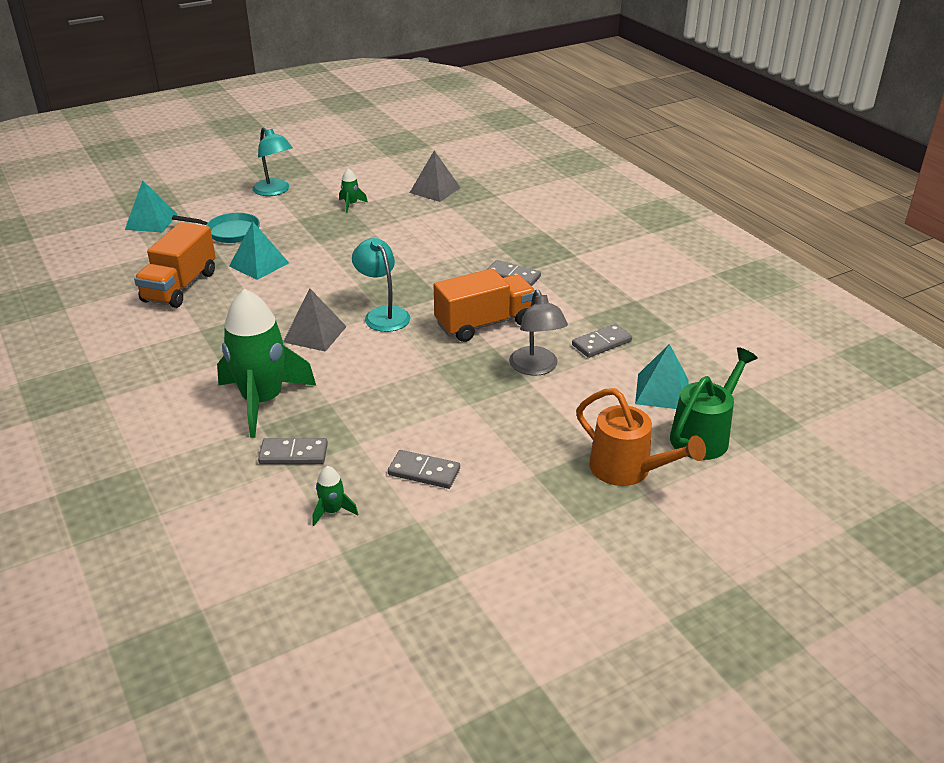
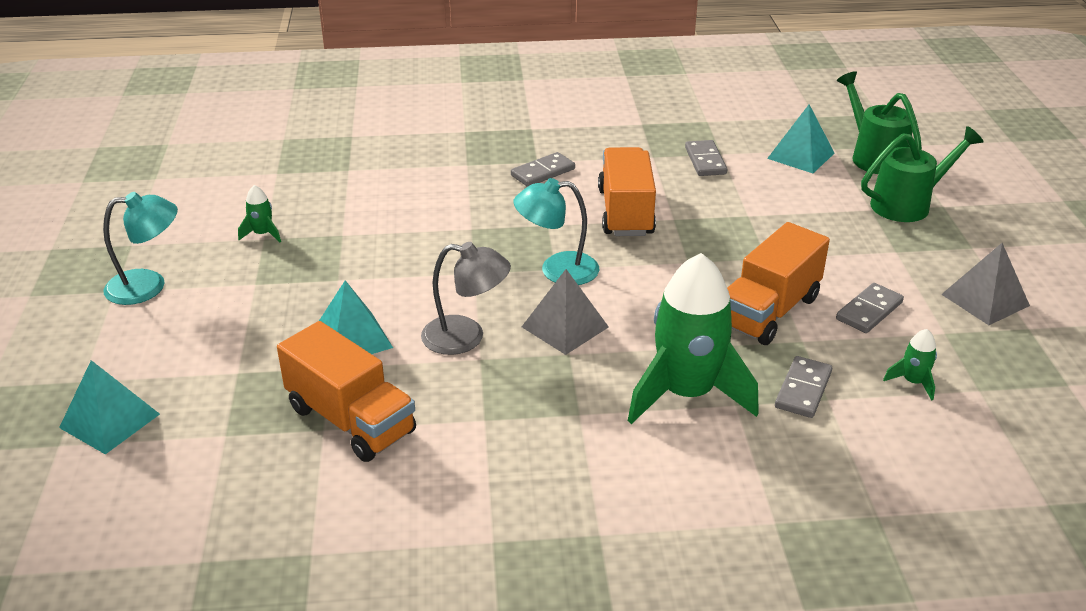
camera: 65 degrees left, 0 degrees up
(229, 232) = (231, 348): turquoise pan -> none
(390, 419) = (768, 311): none -> orange truck
(435, 190) = (293, 169): grey pyramid -> grey pyramid (985, 300)
(536, 368) = (726, 205): grey lamp -> grey lamp (466, 337)
(628, 470) = (908, 204): orange watering can -> green watering can

